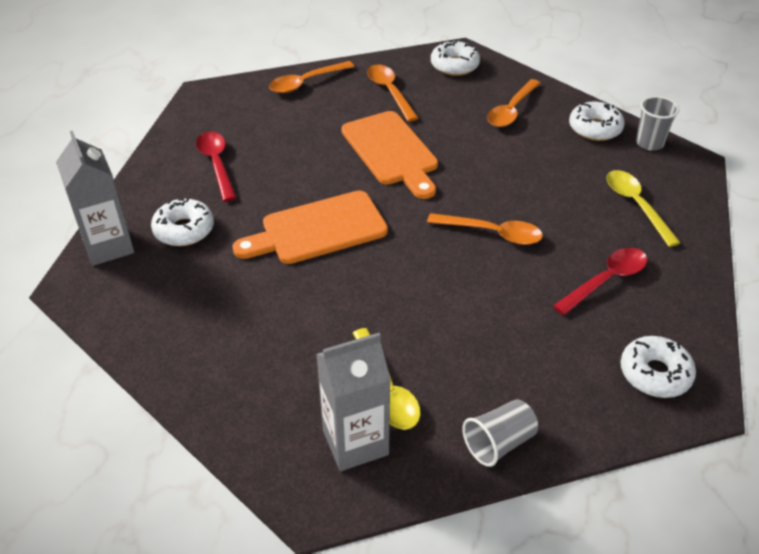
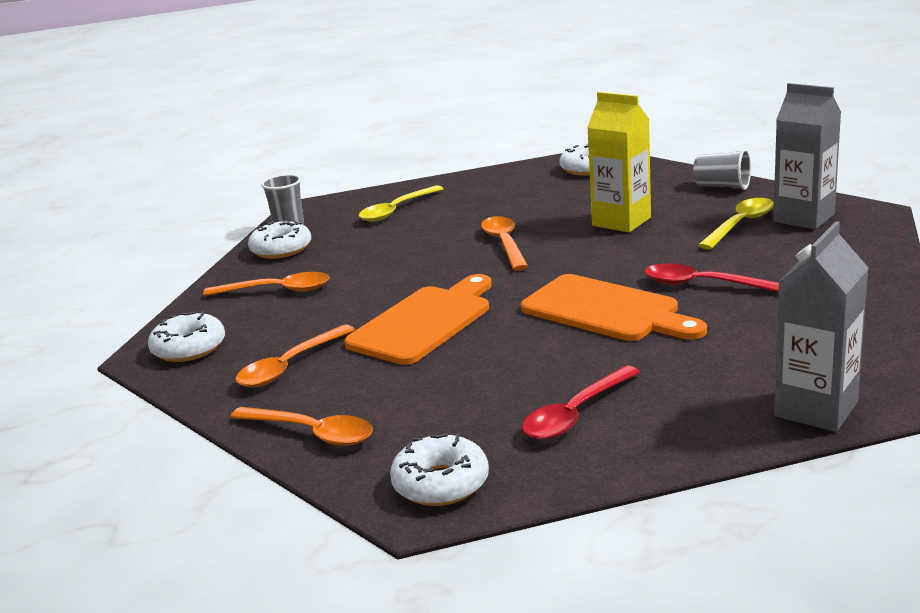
camera: 115 degrees left, 20 degrees down
(184, 230) = (716, 377): white donut -> white donut (441, 483)
(473, 319) = (621, 222): none -> yellow carton
(606, 280) = (510, 198): red spoon -> red spoon (703, 285)

